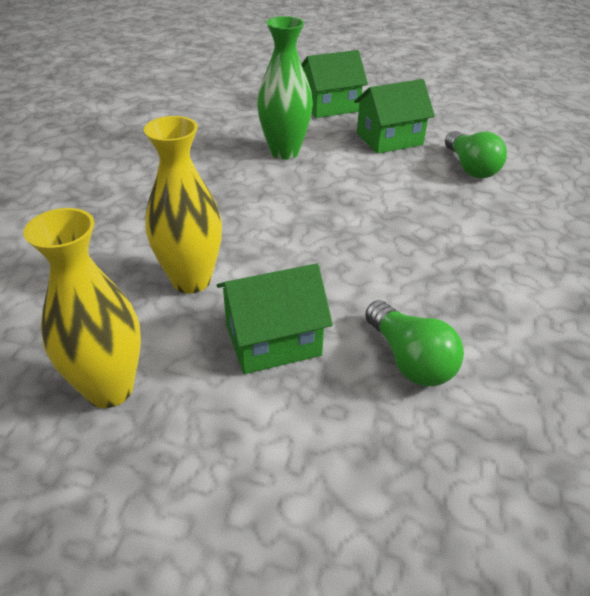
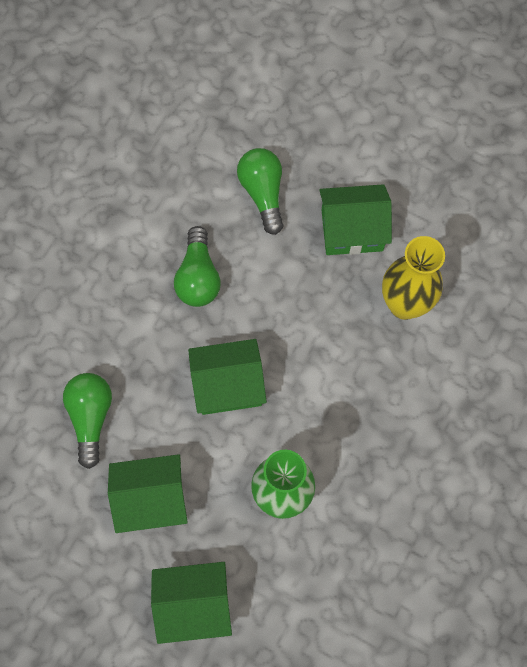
camera: 165 degrees left, 30 degrees up
(109, 389) = (465, 213): yellow vase -> none
(361, 199) = (228, 385): none -> green house
(439, 266) = (198, 277): none -> green light bulb

